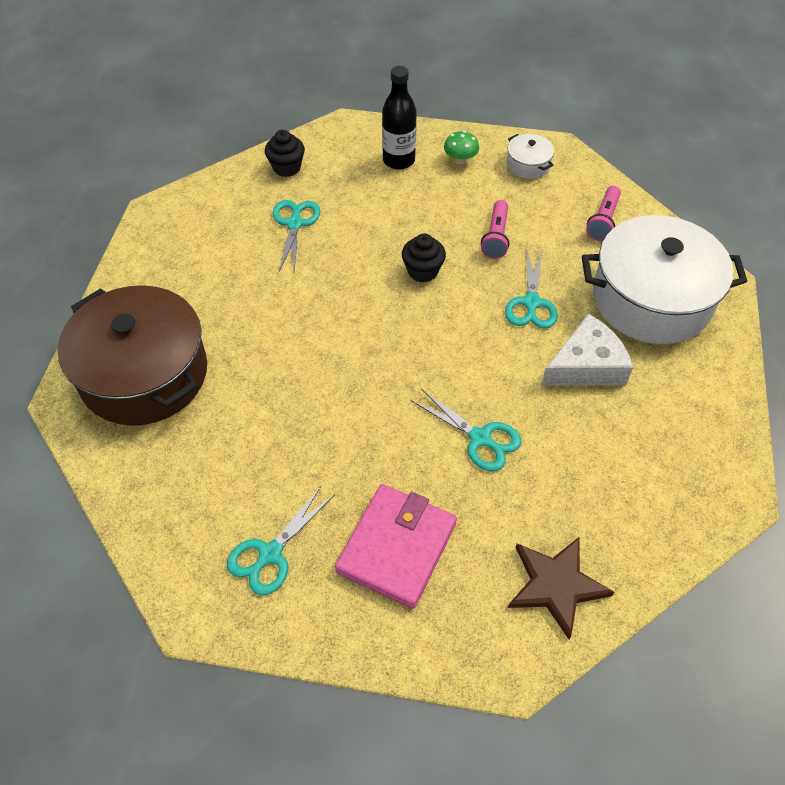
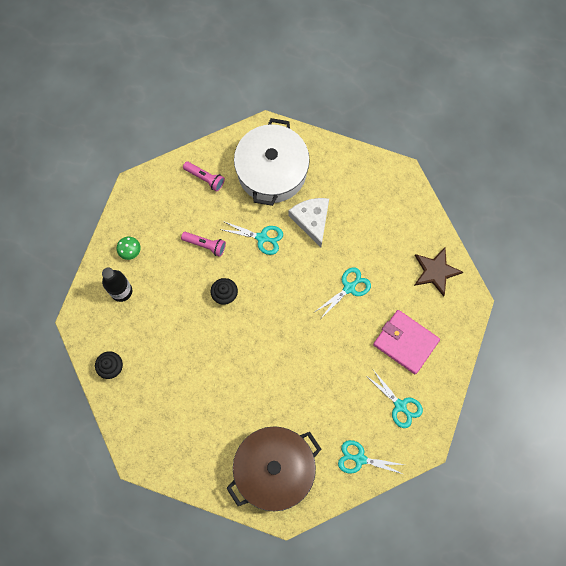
camera: 80 degrees left, 20 degrees up
(295, 224) = (167, 368): turquoise scissors -> turquoise scissors (359, 459)
(528, 164) = (144, 209): white pot -> none

